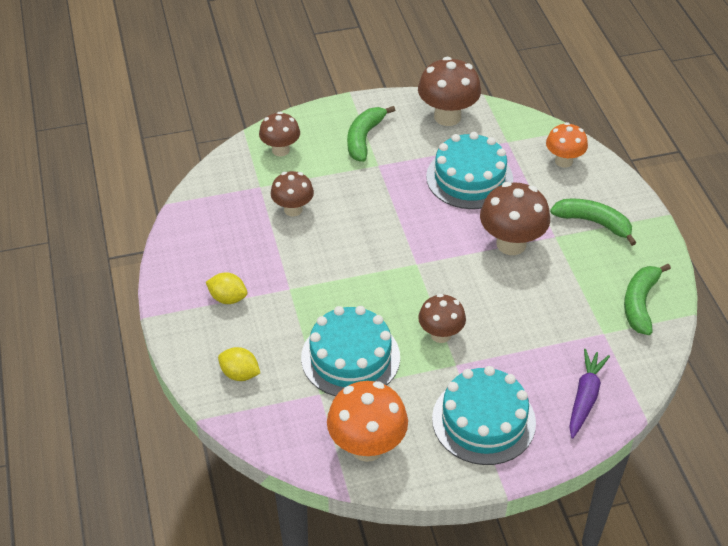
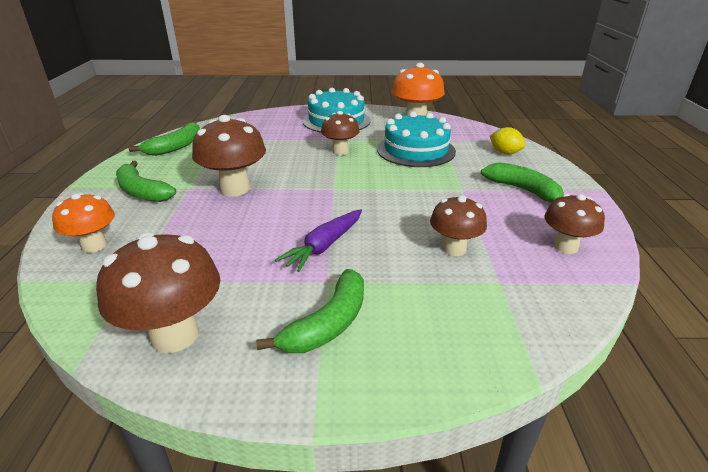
camera: 165 degrees left, 15 degrees down
(228, 298) = (523, 190): yellow lemon -> green banana
(280, 150) = (468, 329): brown mushroom -> brown mushroom (565, 247)
(469, 178) = (222, 247): turquoise cake -> none
(585, 397) = (265, 121): purple carrot -> purple carrot (324, 246)

